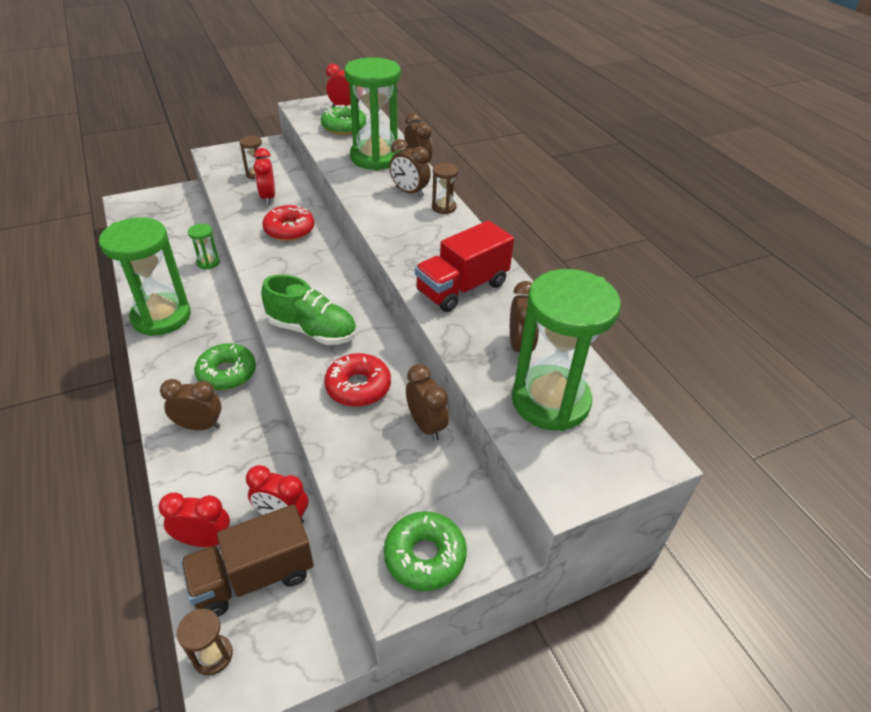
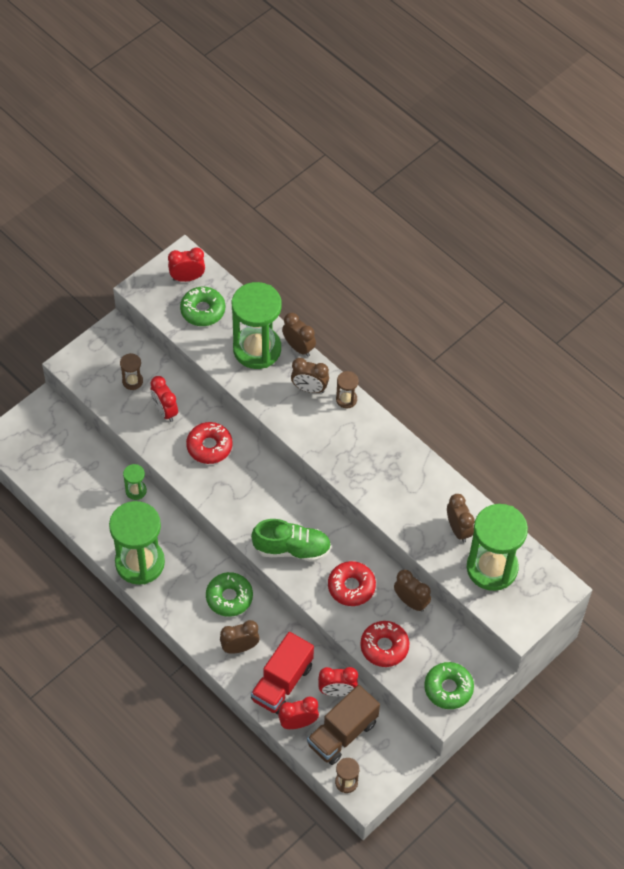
camera: 20 degrees left, 15 degrees up
(360, 468) = (384, 647): none -> red donut
(462, 288) = (398, 487): red truck -> red truck (282, 682)

